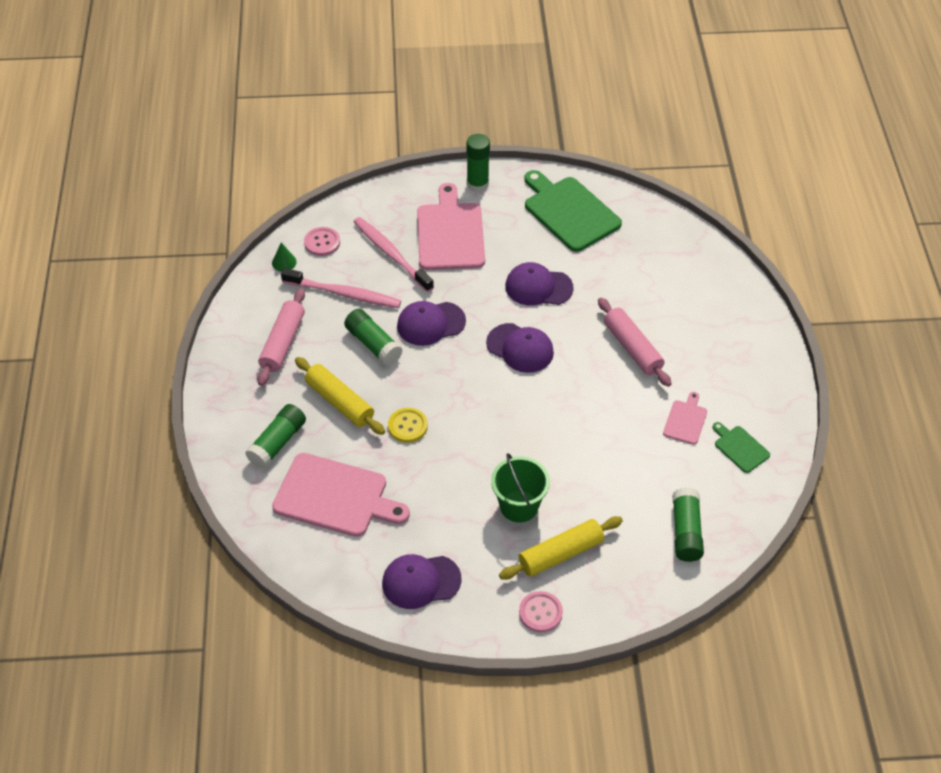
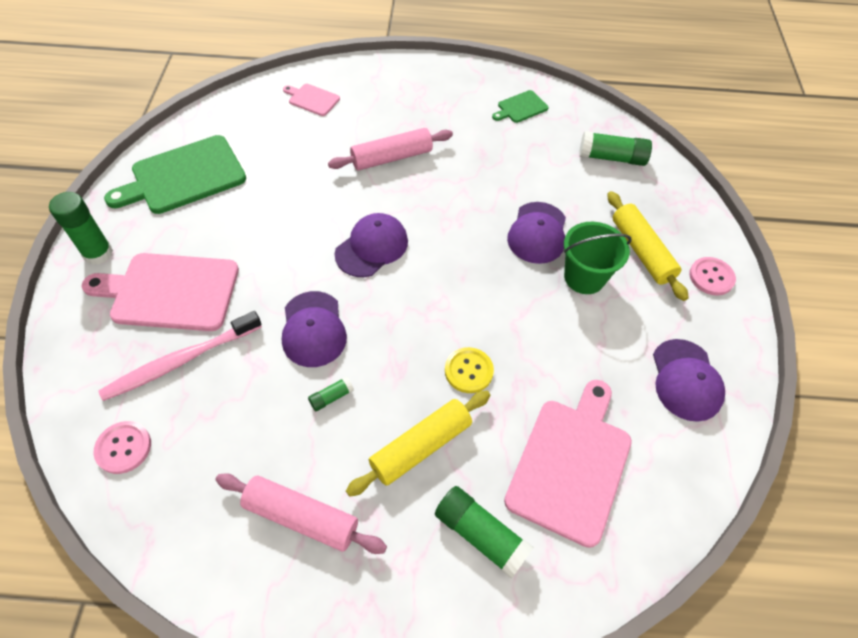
camera: 85 degrees left, 5 degrees up
(284, 262) = (142, 506): green cone -> none
(344, 294) = (233, 425): pink toothbrush -> none
(373, 344) = (331, 397): green glue stick -> green glue stick, size x0.51
(538, 287) = (287, 219): purple cap -> purple cap (537, 233)
(686, 420) = (486, 136): pink cutting board -> pink cutting board (312, 99)

